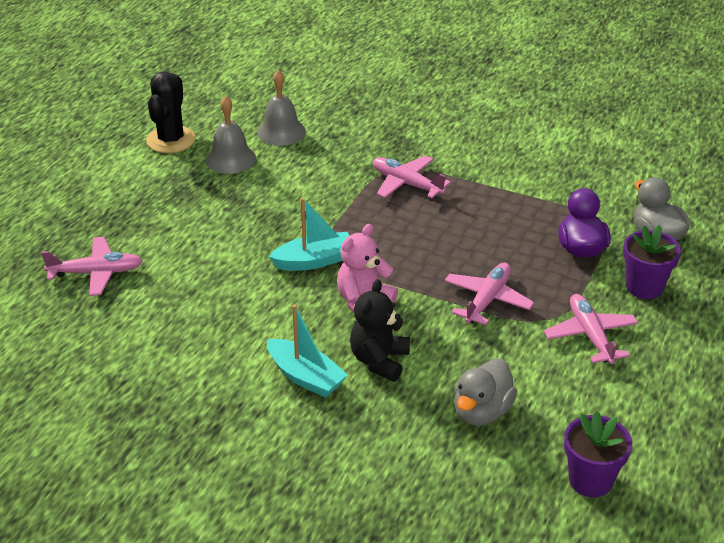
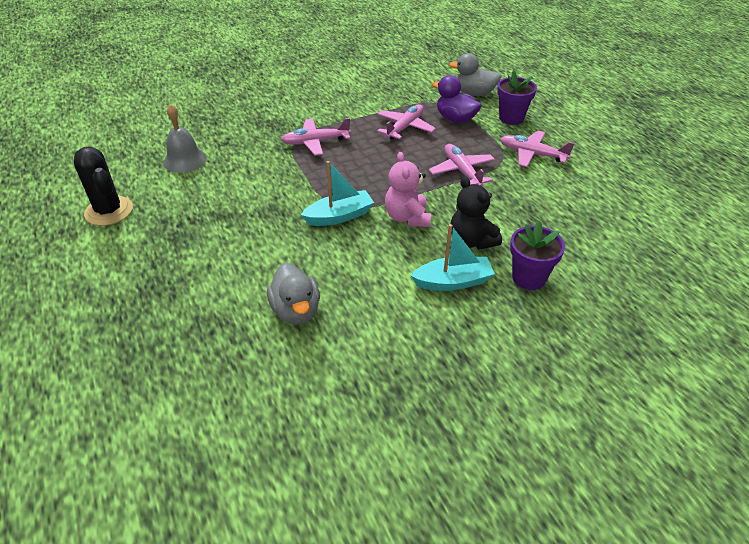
camera: 50 degrees left, 5 degrees up
(97, 273) = (205, 332): pink plane -> pink plane (405, 127)
(231, 159) = (177, 195): grey bell -> none
(314, 261) = (339, 216): turquoise boat -> turquoise boat turned 45 degrees clockwise
(481, 412) = (559, 225): grey duck -> grey duck (296, 310)
(590, 480) = (653, 218): purple flower pot -> purple flower pot (528, 277)

